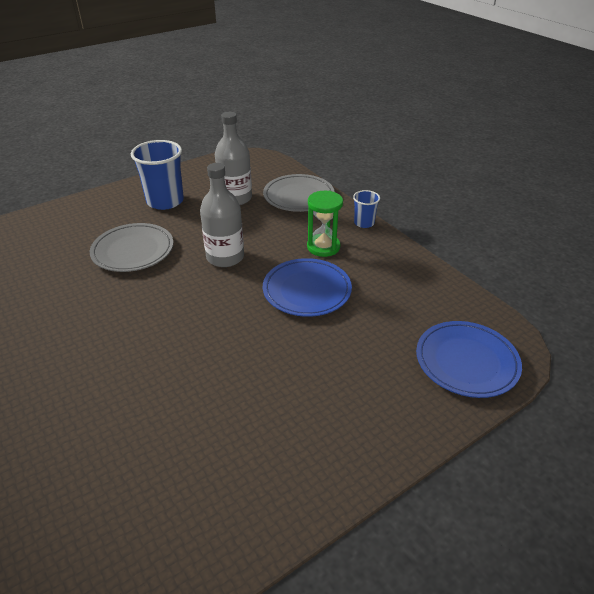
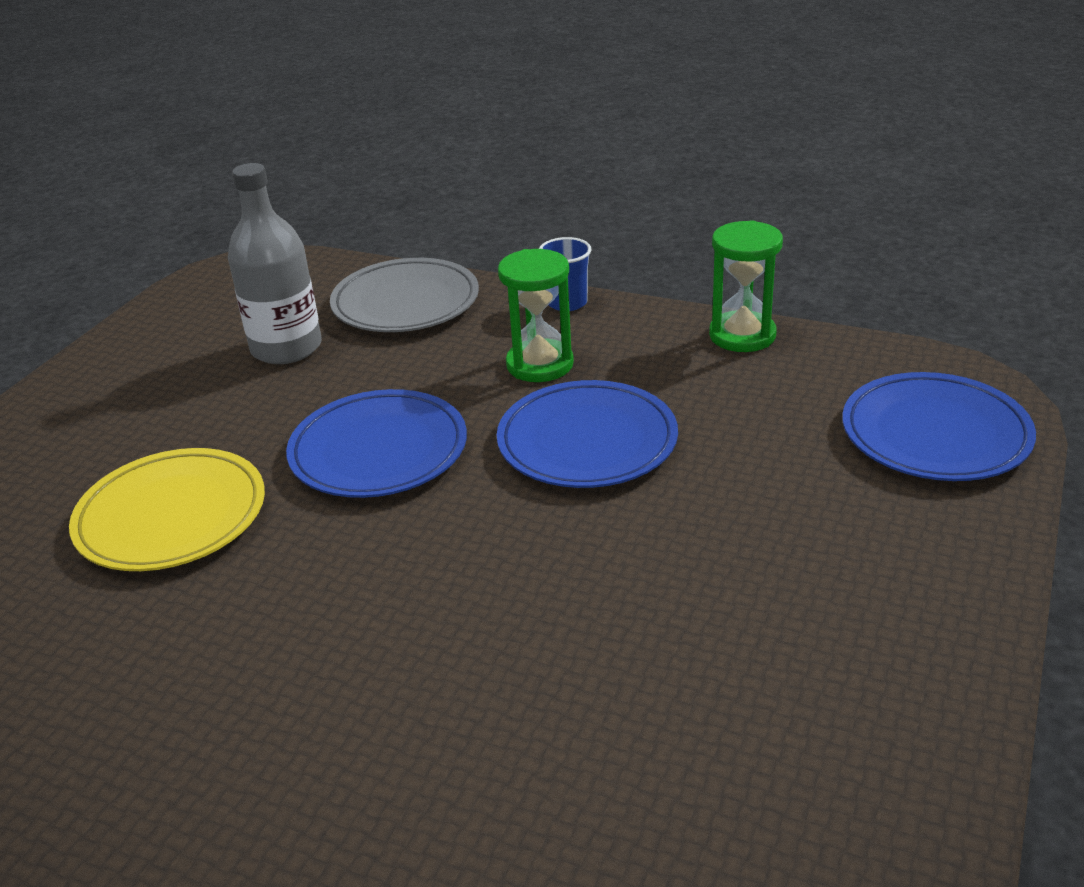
camera: 30 degrees left, 5 degrees down
(133, 251) = (171, 516): grey plate -> yellow plate
(165, 201) = (141, 405): blue cup -> none
(225, 257) = (378, 451): grey bottle -> blue plate
(426, 271) = (742, 335): none -> green hourglass

